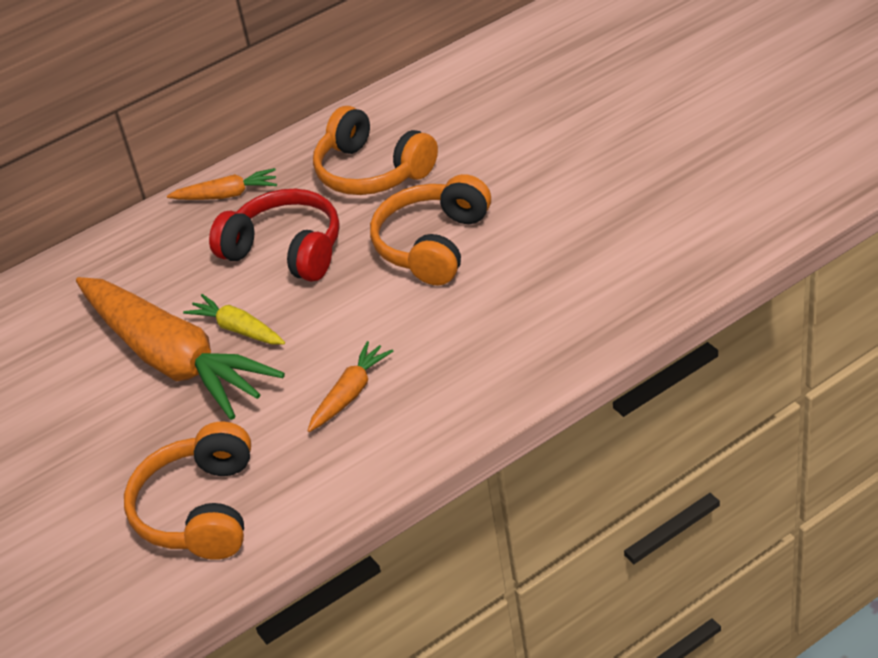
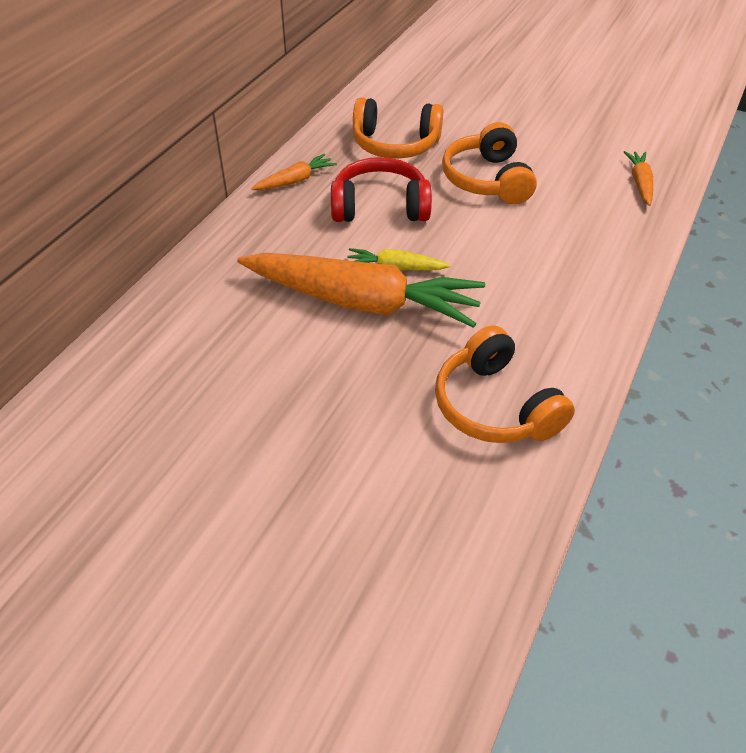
camera: 35 degrees left, 5 degrees up
(350, 394) = (528, 289): orange carrot -> orange carrot (640, 183)

